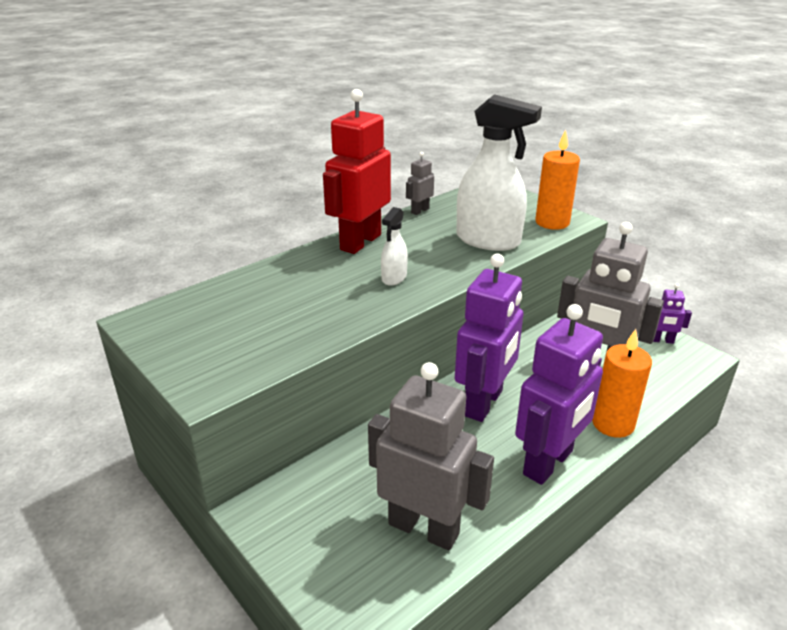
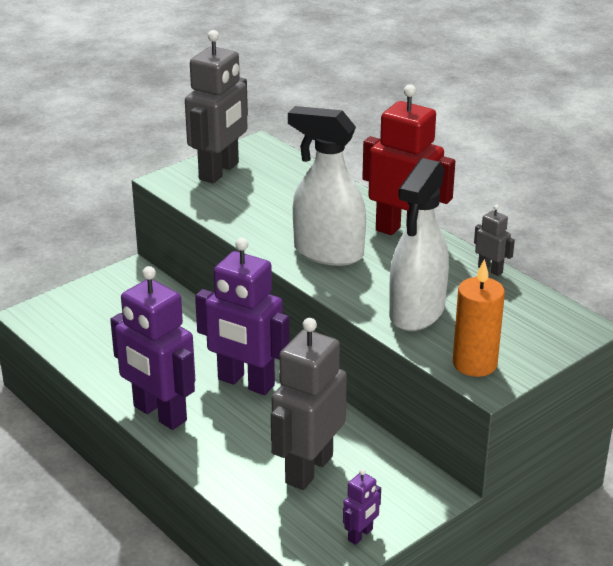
camera: 90 degrees right, 0 degrees up
(394, 278) = (328, 253): white spray bottle -> white spray bottle, size x2.08
(424, 528) = (100, 344): grey robot -> grey robot (219, 171)
(613, 424) = (208, 463): orange candle -> none
(662, 340) = (360, 535): purple robot -> purple robot turned 150 degrees counterclockwise

